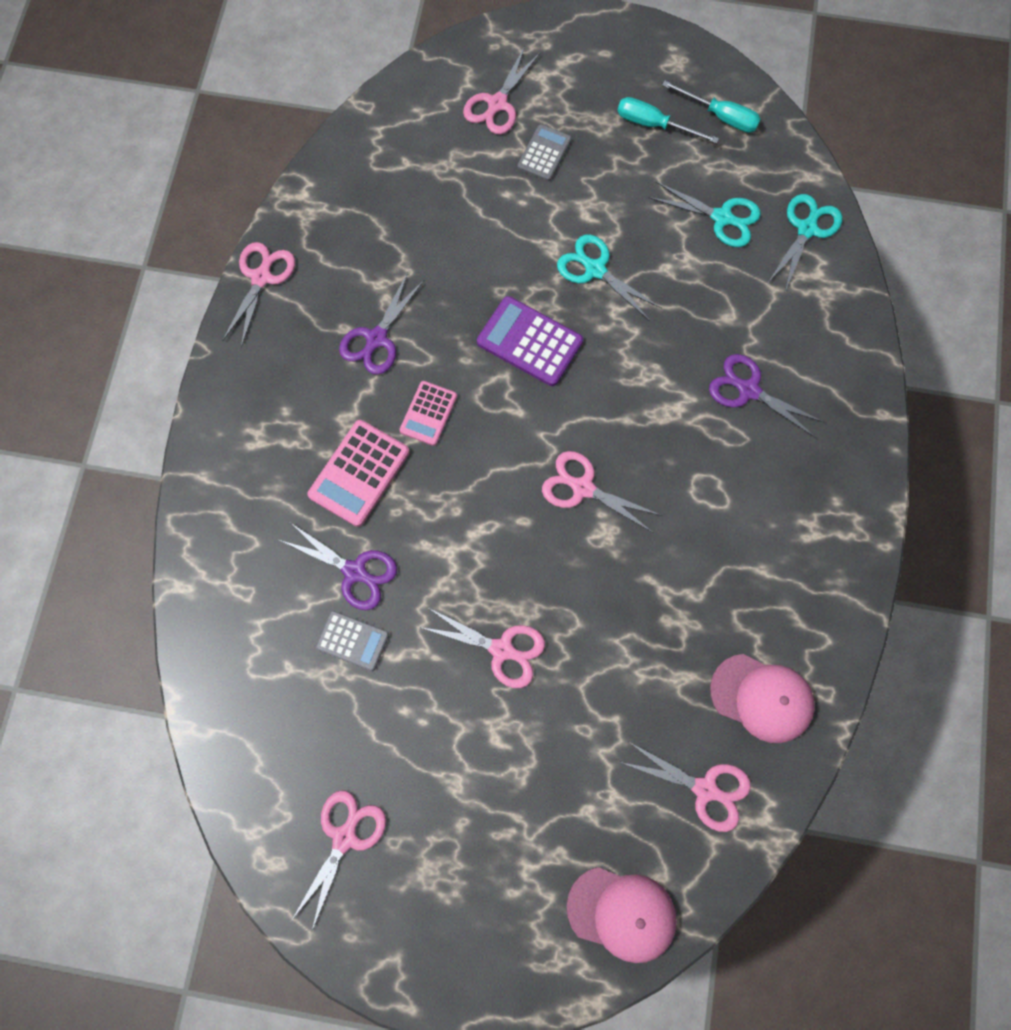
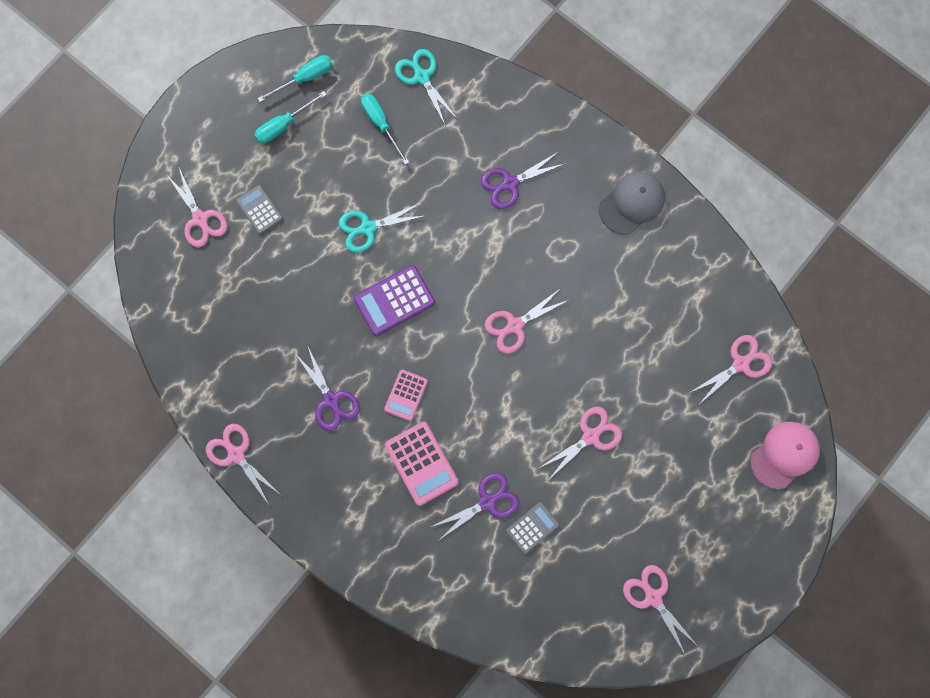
camera: 60 degrees left, 5 degrees up
(428, 413) = (406, 395): pink calculator -> pink calculator turned 60 degrees clockwise
(722, 218) = (381, 124): turquoise scissors -> turquoise screwdriver
(762, 698) = (706, 297): pink cap -> none
(820, 542) = (632, 203): none -> grey cap

